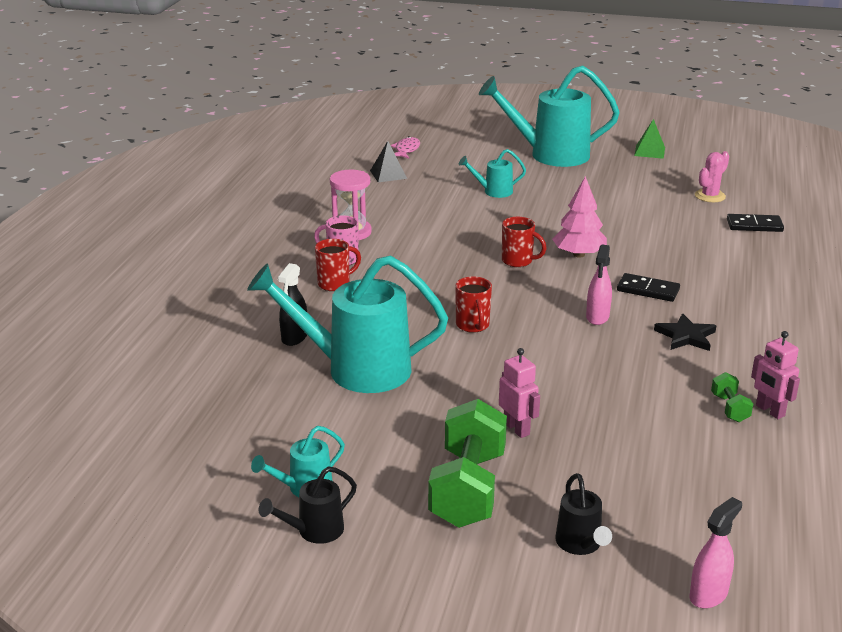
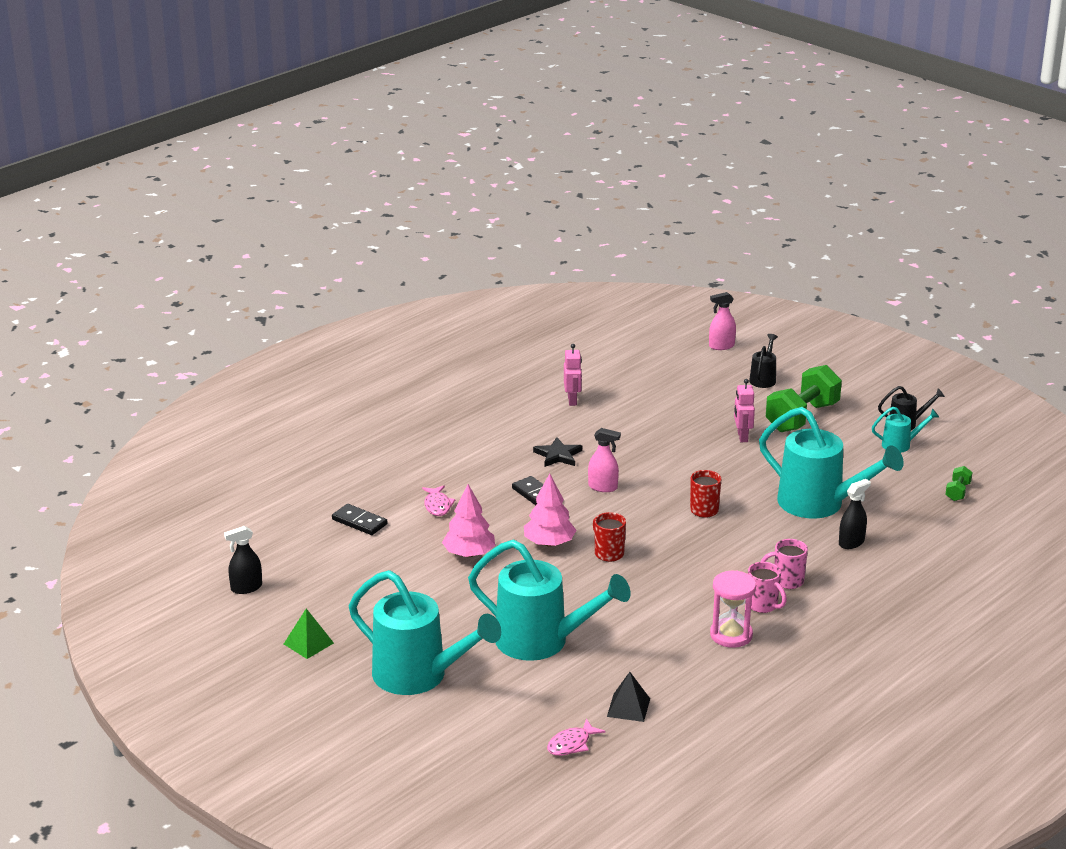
camera: 150 degrees left, 0 degrees up
(335, 284) = (787, 581): red mug -> pink mug
(493, 191) = (542, 642): turquoise watering can -> turquoise watering can, size x2.18
(597, 317) = (603, 487): pink spray bottle -> pink spray bottle turned 60 degrees clockwise
(631, 228) = (469, 554): none -> pink tree
(710, 196) = (344, 565): pink cactus -> none
(717, 255) = (437, 505): none -> pink fish
(729, 408) = (594, 408): green dumbbell -> green dumbbell (957, 492)
(748, 166) = (246, 588): none -> black spray bottle

